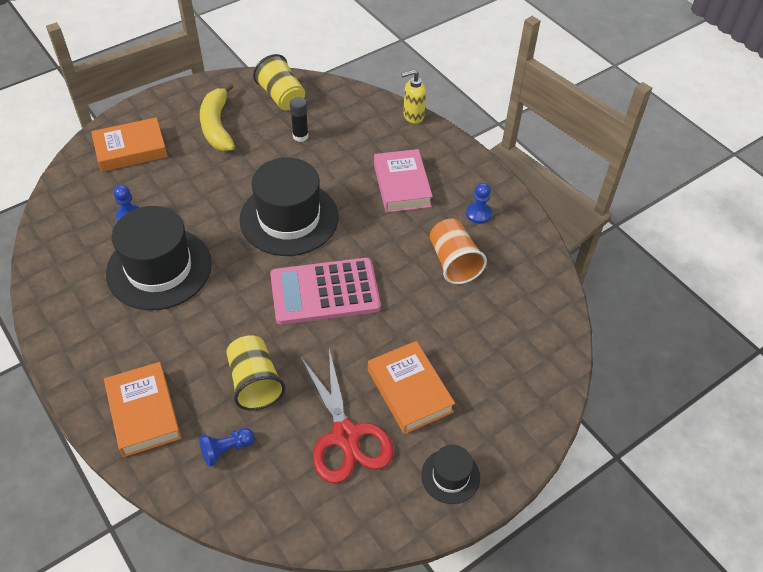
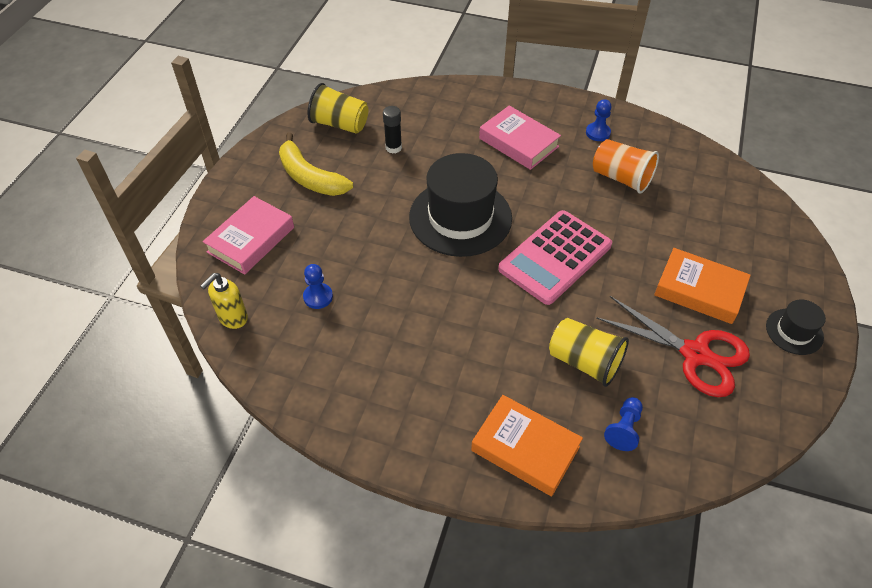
camera: 35 degrees left, 0 degrees up
(131, 149) = (251, 239): orange book -> pink book
(159, 268) = (397, 323): black hat -> none
(413, 116) = (466, 85): yellow soap dispenser -> yellow soap dispenser (232, 318)

